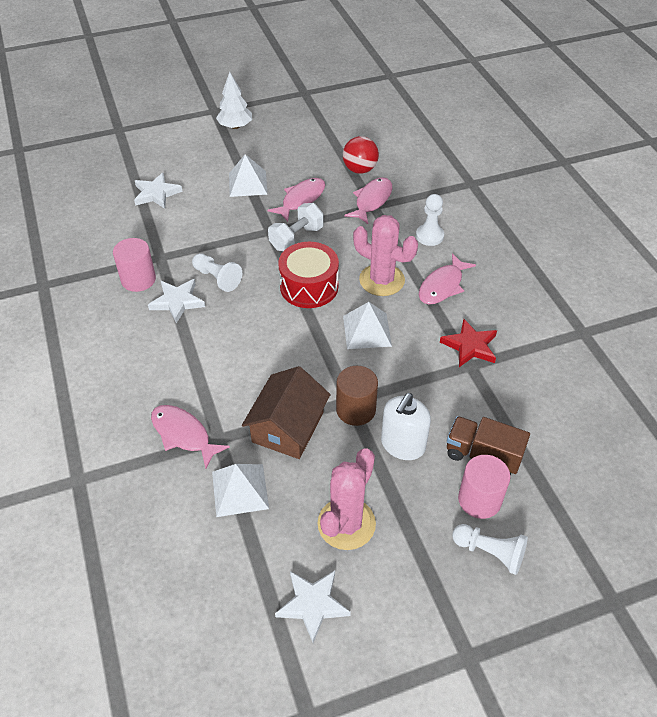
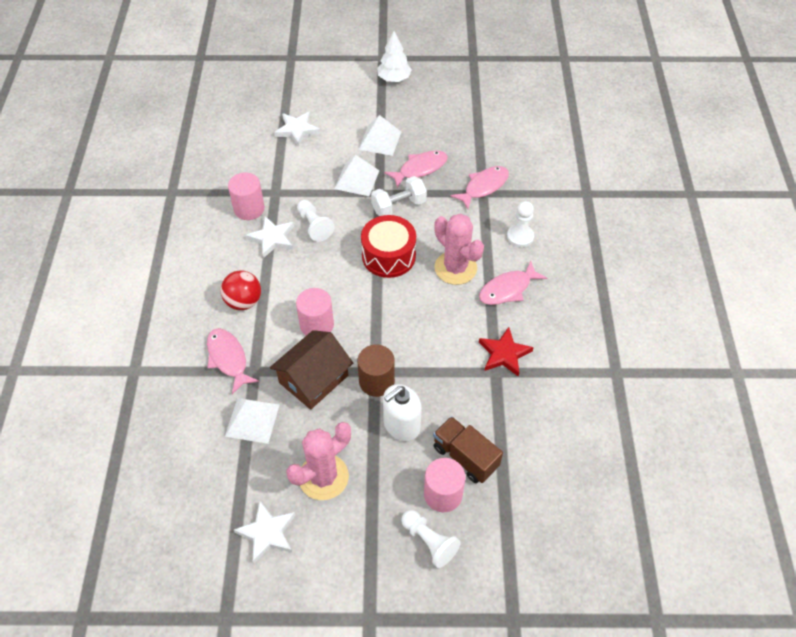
camera: 20 degrees right, 5 degrees up
(265, 372) = (316, 324): none -> pink cylinder
(360, 169) = (487, 152): red ball -> red ball (243, 302)
(367, 331) = (420, 312): white pyramid -> white pyramid (357, 179)

